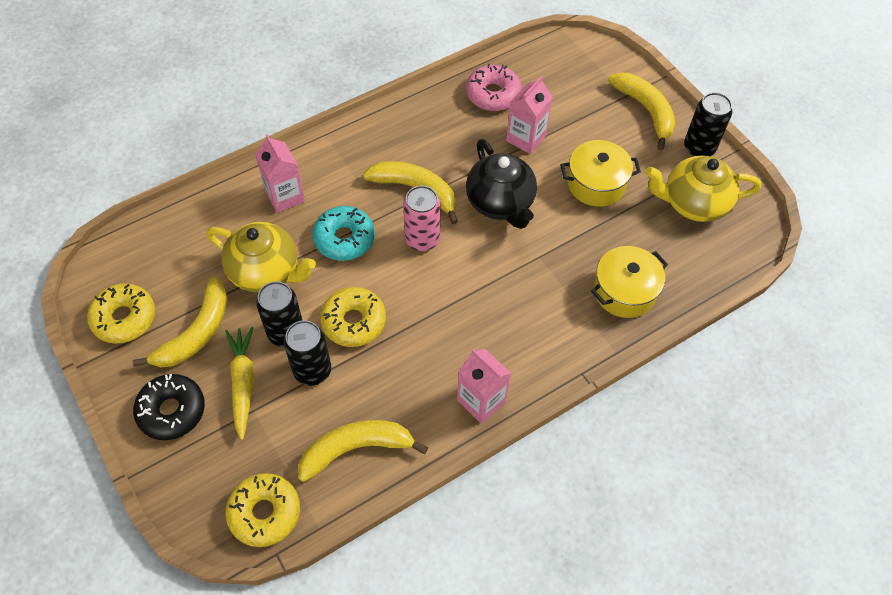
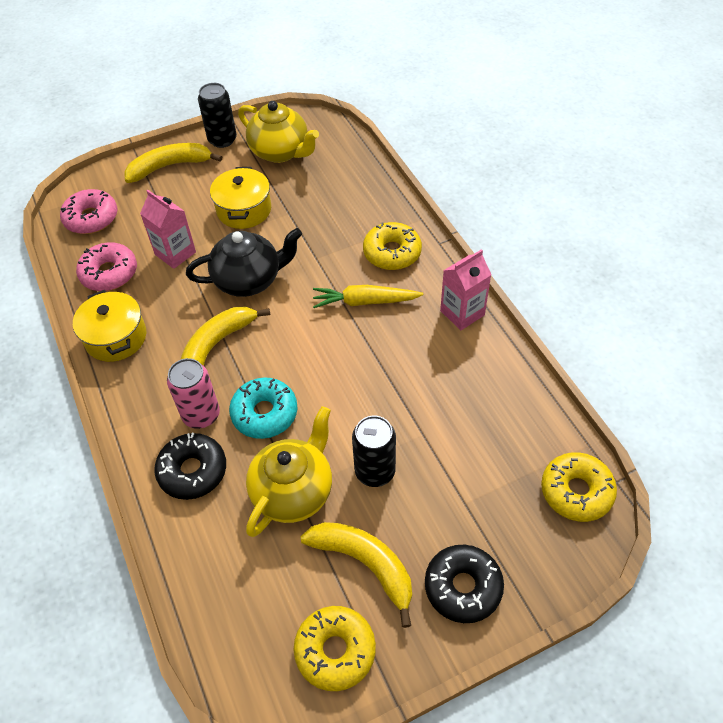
camera: 80 degrees left, 5 degrees down
(243, 383) = (432, 513): yellow carrot -> yellow carrot (364, 302)
(285, 196) = (193, 471): pink carton -> black donut
(312, 370) = (422, 447): black can -> none
(354, 322) = (368, 408): yellow donut -> yellow donut (392, 253)
(356, 449) = (509, 412): yellow banana -> none
(422, 239) = (279, 345): pink can -> pink can (201, 415)
(560, 66) = (91, 218): none -> pink donut
(624, 291) = (362, 206): yellow pot -> yellow pot (116, 337)
(694, 203) = (280, 152): yellow teapot -> yellow teapot turned 60 degrees counterclockwise

